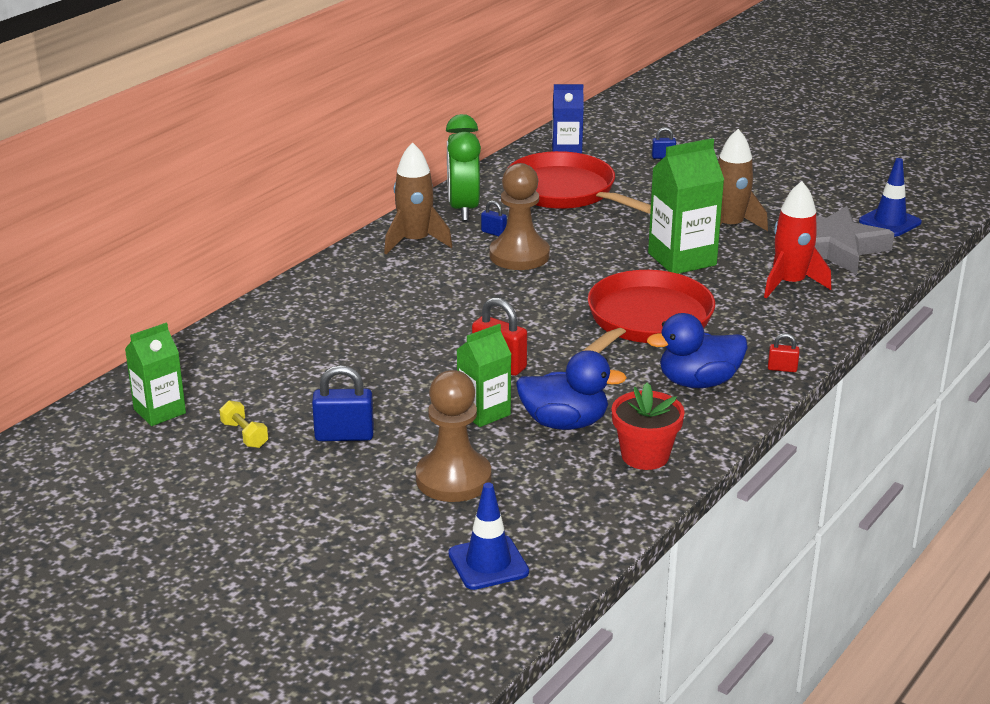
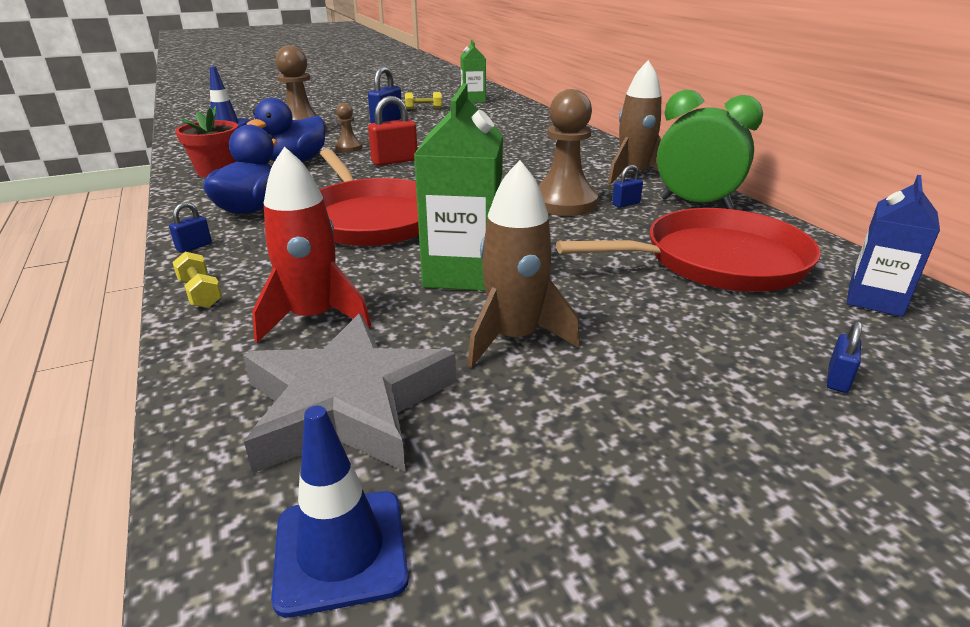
camera: 120 degrees right, 0 degrees up
(484, 412) = (348, 148): green carton -> brown pawn
(782, 368) = (194, 247): red padlock -> blue padlock
(822, 330) = (200, 293): none -> yellow dumbbell

